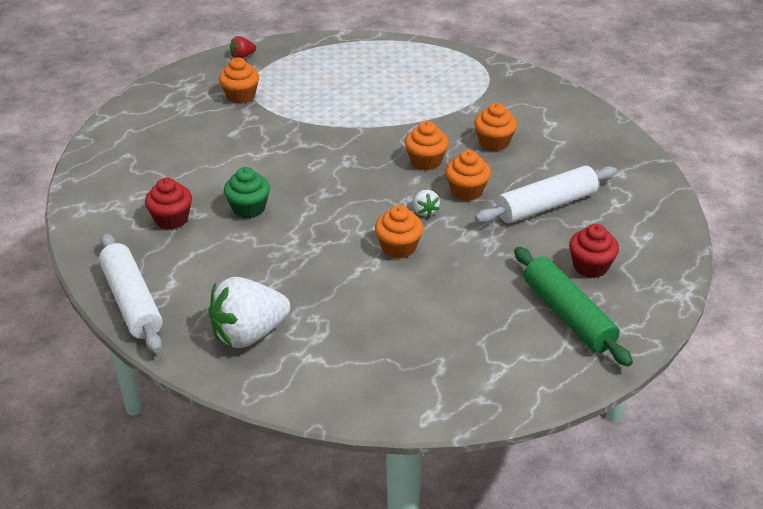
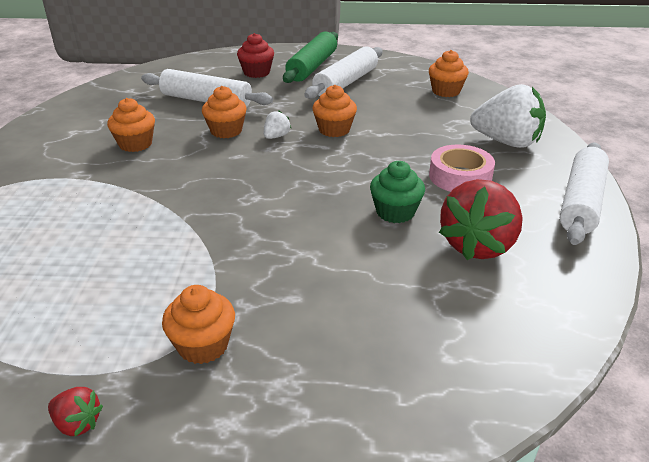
camera: 130 degrees left, 5 degrees down
(171, 219) = (478, 245): red cupcake -> red strawberry
(243, 266) = (460, 177): none -> pink tape
(426, 161) = (203, 161): orange cupcake -> orange cupcake (446, 91)
(494, 314) = (346, 83): none -> white rolling pin

